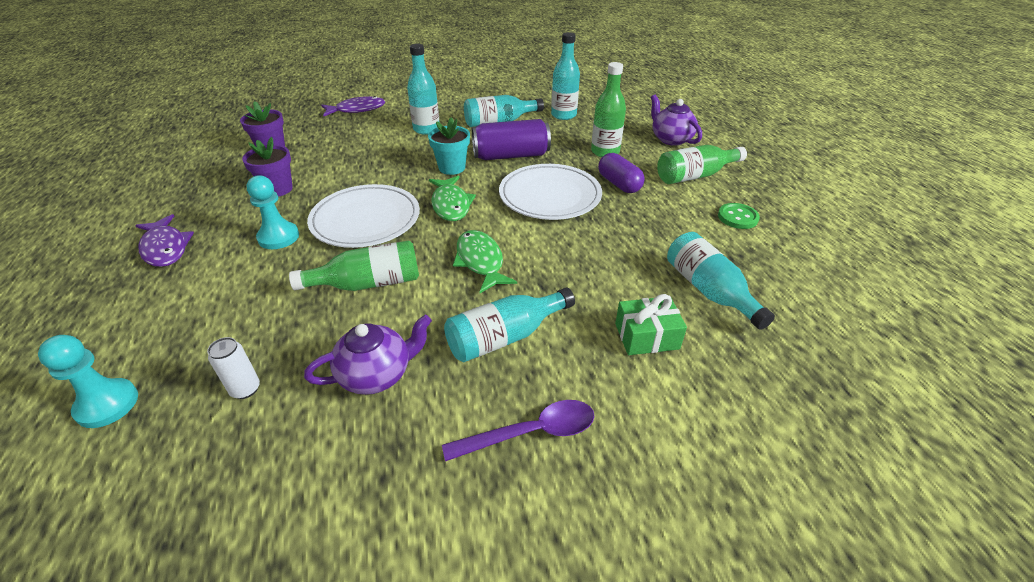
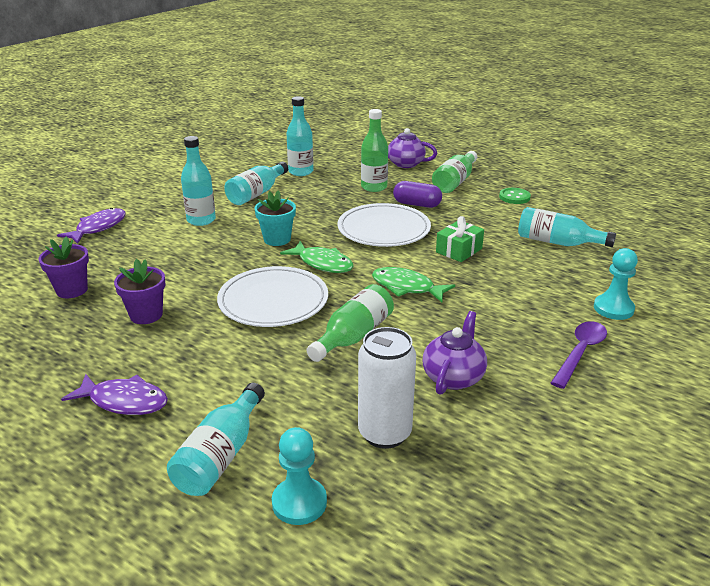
camera: 40 degrees left, 10 degrees down
(245, 389) = (384, 433): white can -> white can, size x1.95
(278, 237) = (220, 344): turquoise pawn -> turquoise pawn (613, 308)
(504, 337) = (492, 318): turquoise bottle -> turquoise bottle (220, 455)
(511, 156) = (309, 214): purple can -> none
(646, 336) = (562, 279): green gift -> green gift (459, 250)

